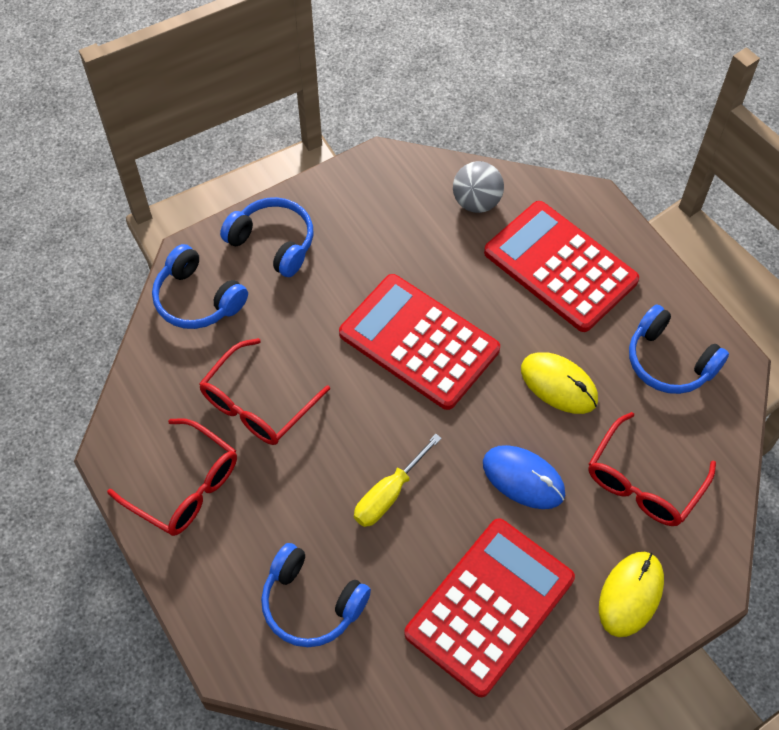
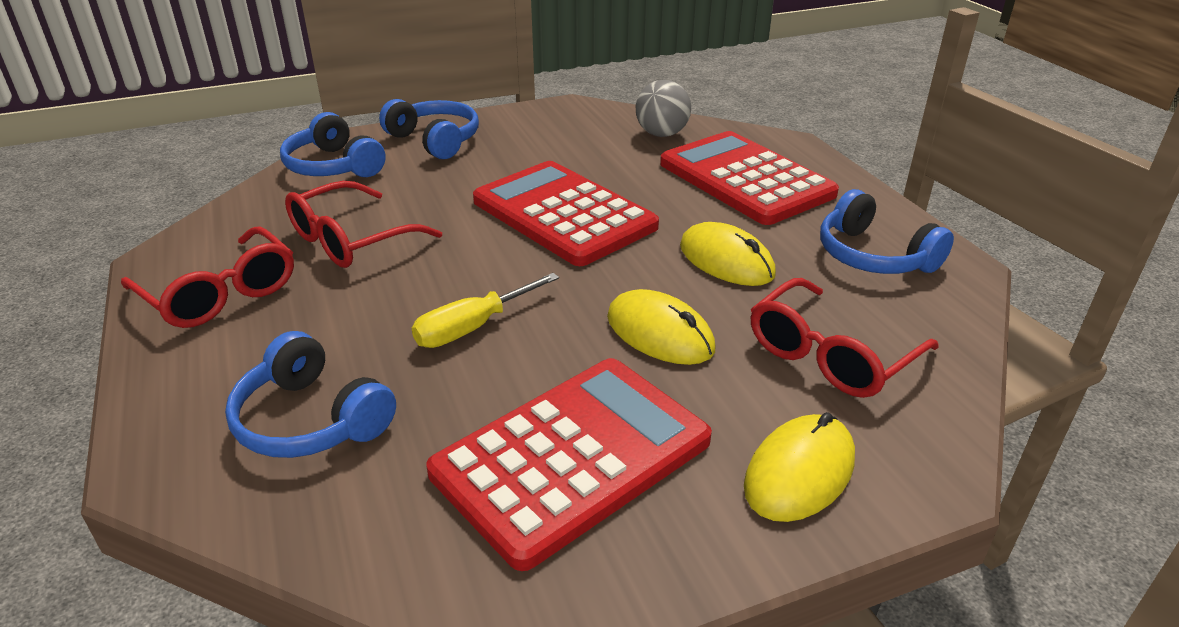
camera: 10 degrees right, 25 degrees down
(523, 478) = (659, 333): blue mouse -> yellow mouse

